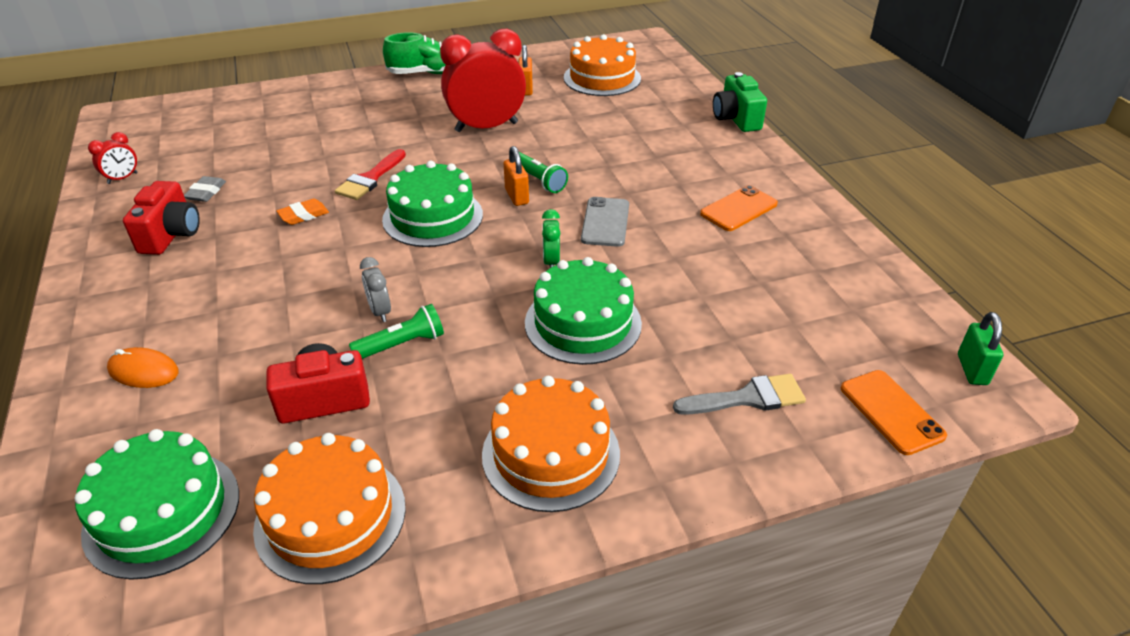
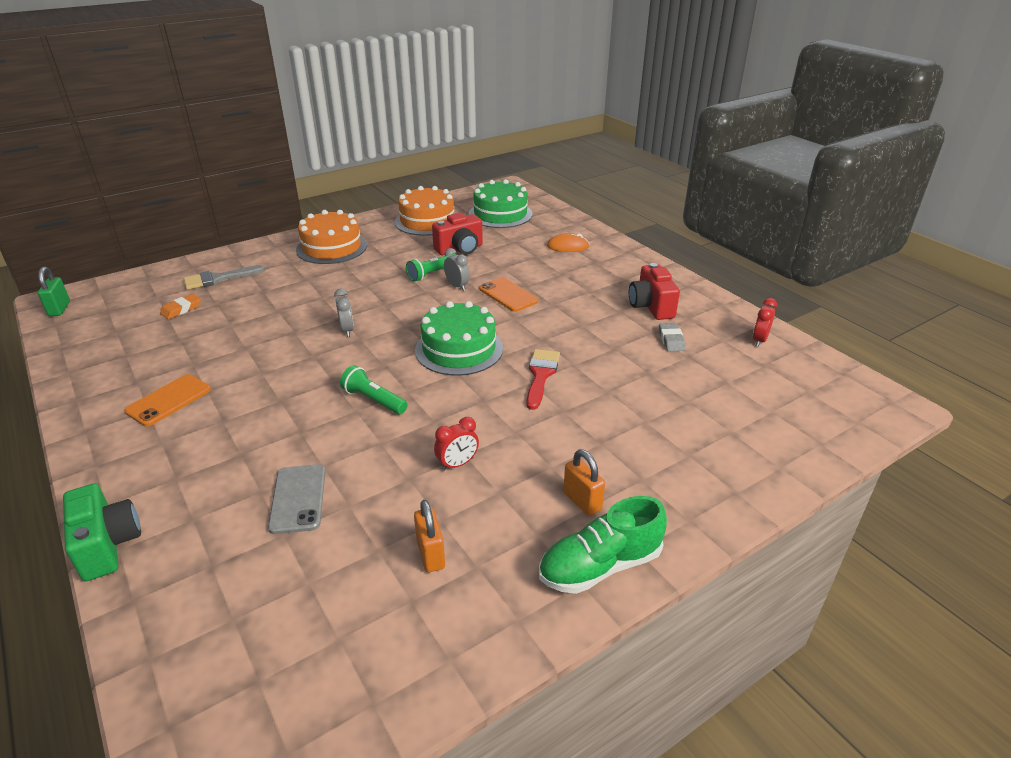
camera: 165 degrees right, 5 degrees down
(303, 215) = (568, 334): orange eraser -> orange eraser (181, 309)
(486, 127) = (457, 464): red clock -> red clock, size x0.44
(516, 196) = (391, 379): orange padlock -> orange padlock (582, 501)
(551, 262) = (347, 330): green clock -> grey clock
(583, 323) = (319, 298): green cake -> none
(602, 78) = (309, 615): orange cake -> none
(605, 222) = (303, 367): grey phone -> grey phone (298, 498)
(891, 412) = (133, 284): orange phone -> orange phone (508, 295)

